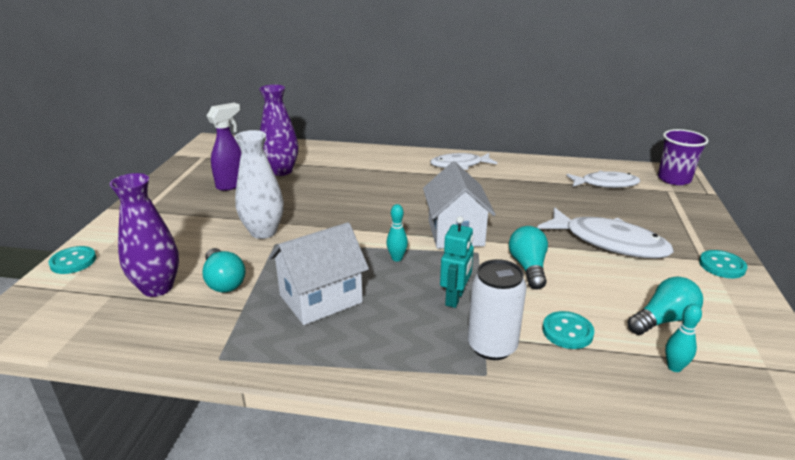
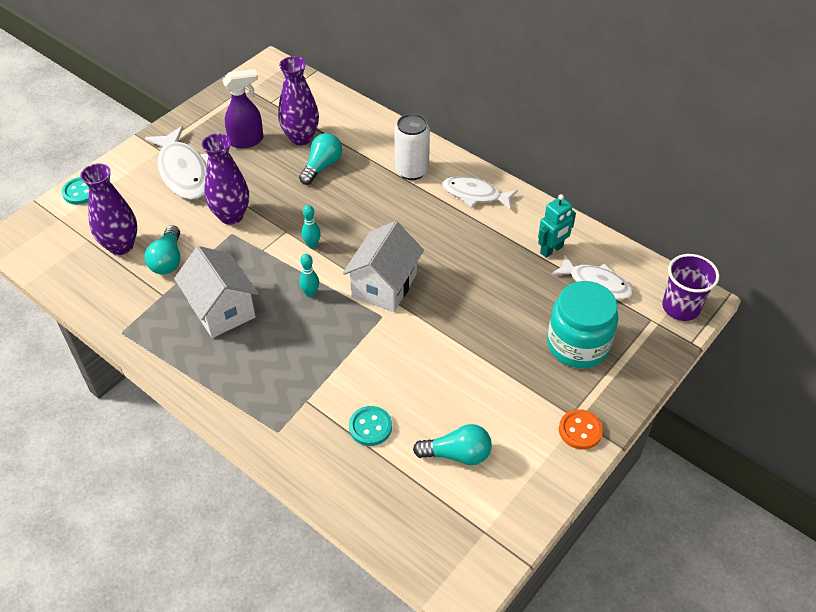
camera: 30 degrees right, 20 degrees up
(263, 232) = (231, 216): white vase -> purple vase
(320, 299) = (222, 309): white house -> white house turned 60 degrees clockwise
(455, 298) = (318, 355): turquoise robot -> turquoise robot (551, 250)
(492, 346) = (303, 411): white can -> white can (411, 171)
(528, 267) = (406, 352): turquoise light bulb -> turquoise light bulb (322, 166)
(608, 242) = (508, 357): white fish -> white fish (183, 172)
(643, 218) = (578, 345): none -> turquoise jar
(674, 367) = (414, 495): turquoise bowling pin -> turquoise bowling pin (312, 245)
(722, 266) = (580, 430): turquoise button -> orange button

